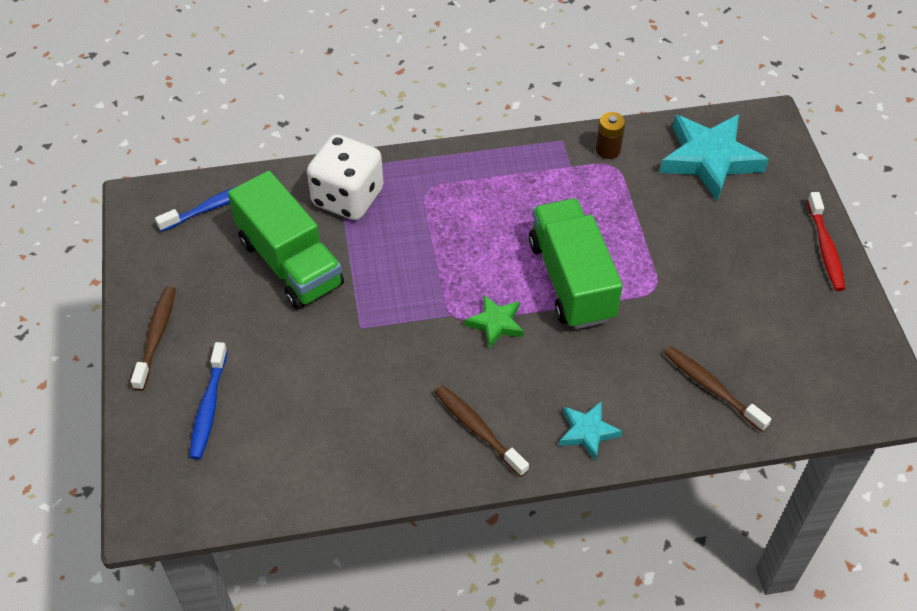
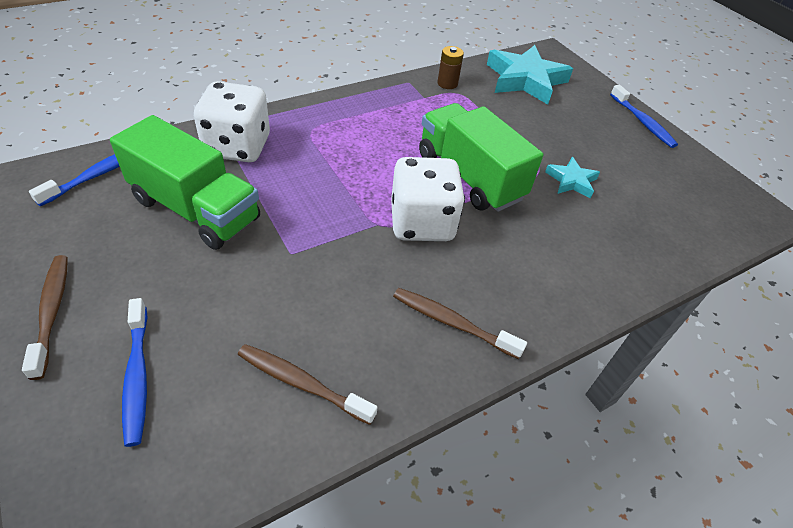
camera: 25 degrees left, 5 degrees down
(496, 323) = (422, 223): green star -> white dice
(587, 432) = (555, 299): turquoise star -> turquoise star (571, 181)
(711, 388) = (632, 236): brown toothbrush -> brown toothbrush (301, 383)
(825, 248) = (642, 122): red toothbrush -> blue toothbrush

